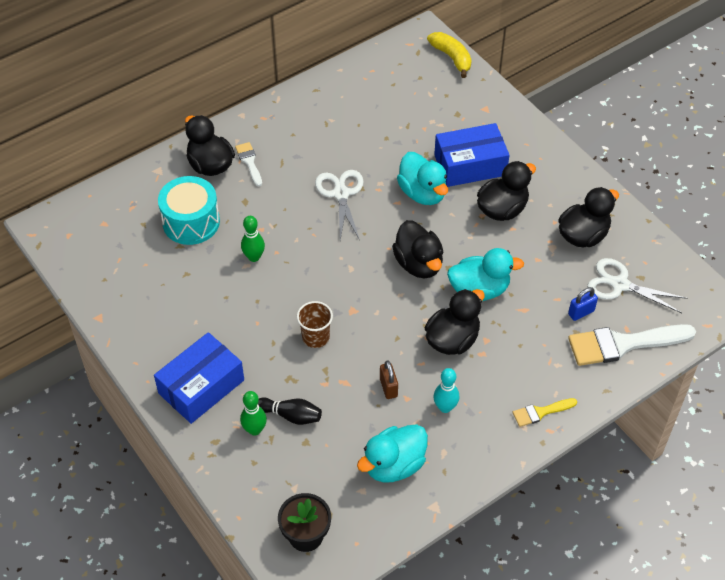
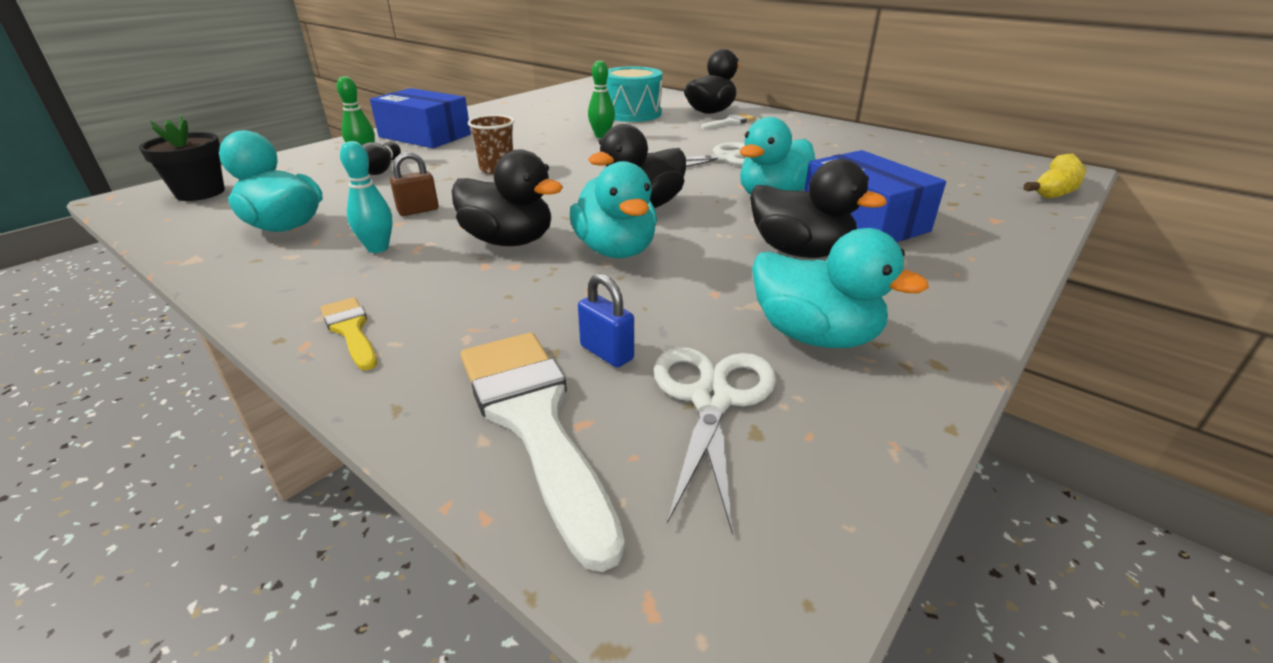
camera: 75 degrees right, 20 degrees down
(583, 235) = (814, 336): black duck -> turquoise duck

